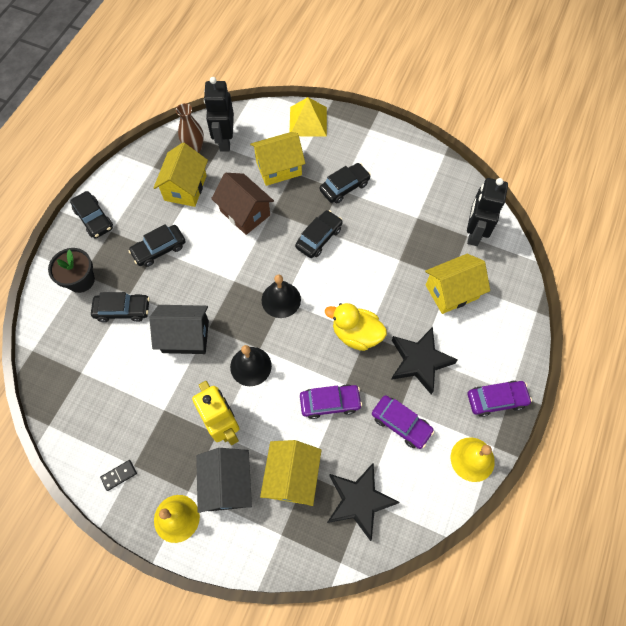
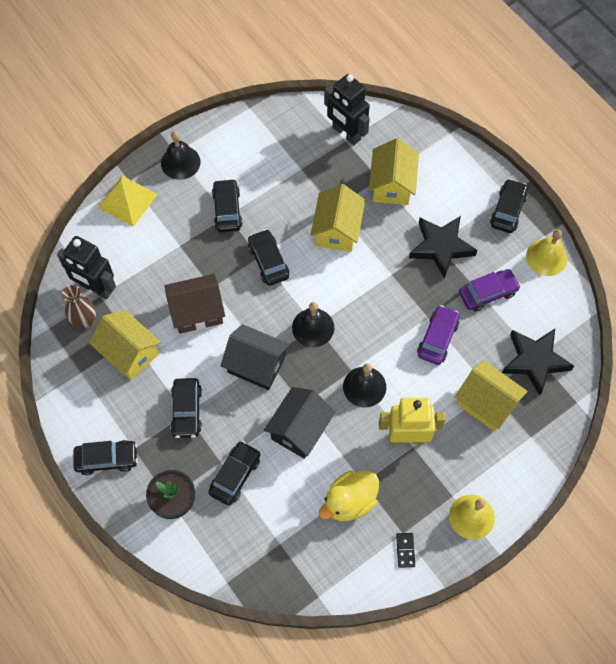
camera: 60 degrees left, 0 degrees up
(227, 484) = (464, 459): black house -> black house (256, 365)
(278, 168) = (165, 255): yellow house -> yellow house (337, 230)
(356, 334) = (386, 283): yellow duck -> yellow duck (349, 501)
(363, 136) = (180, 162): none -> black bell
(496, 400) = (508, 210): purple car -> black car

